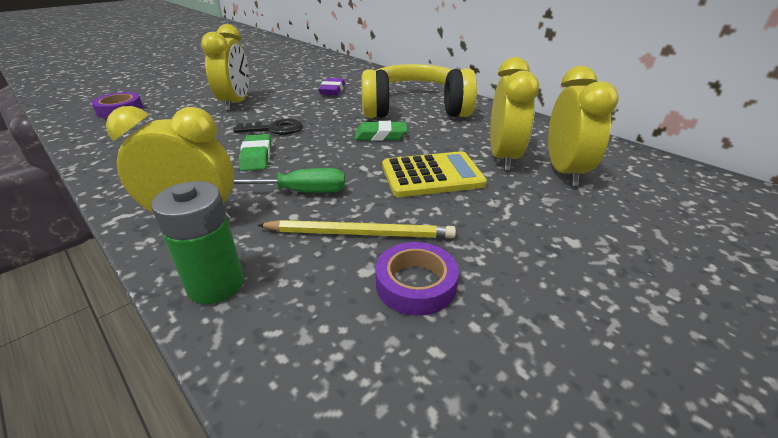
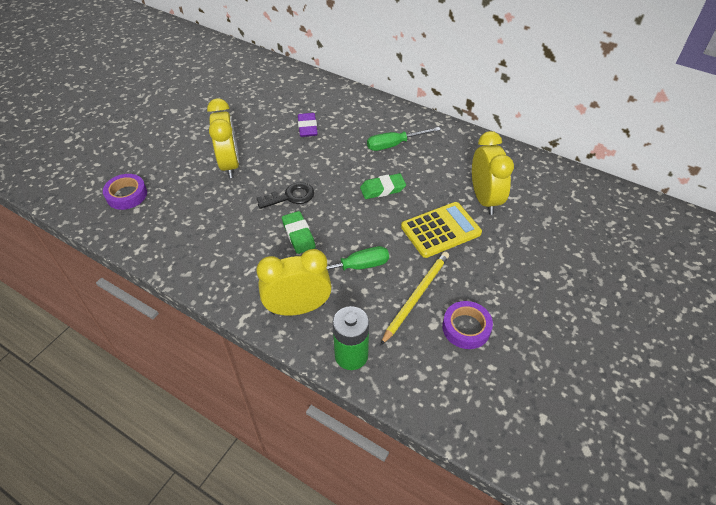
camera: 15 degrees left, 15 degrees up
(360, 233) = (416, 296): yellow pencil -> yellow pencil turned 45 degrees counterclockwise
(415, 108) = (394, 145): yellow headphones -> green screwdriver
(565, 171) = (530, 207): yellow clock -> none

